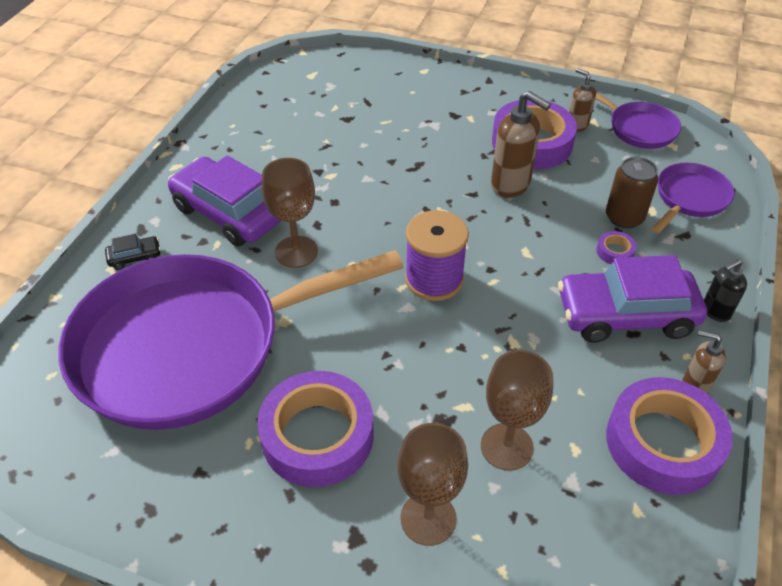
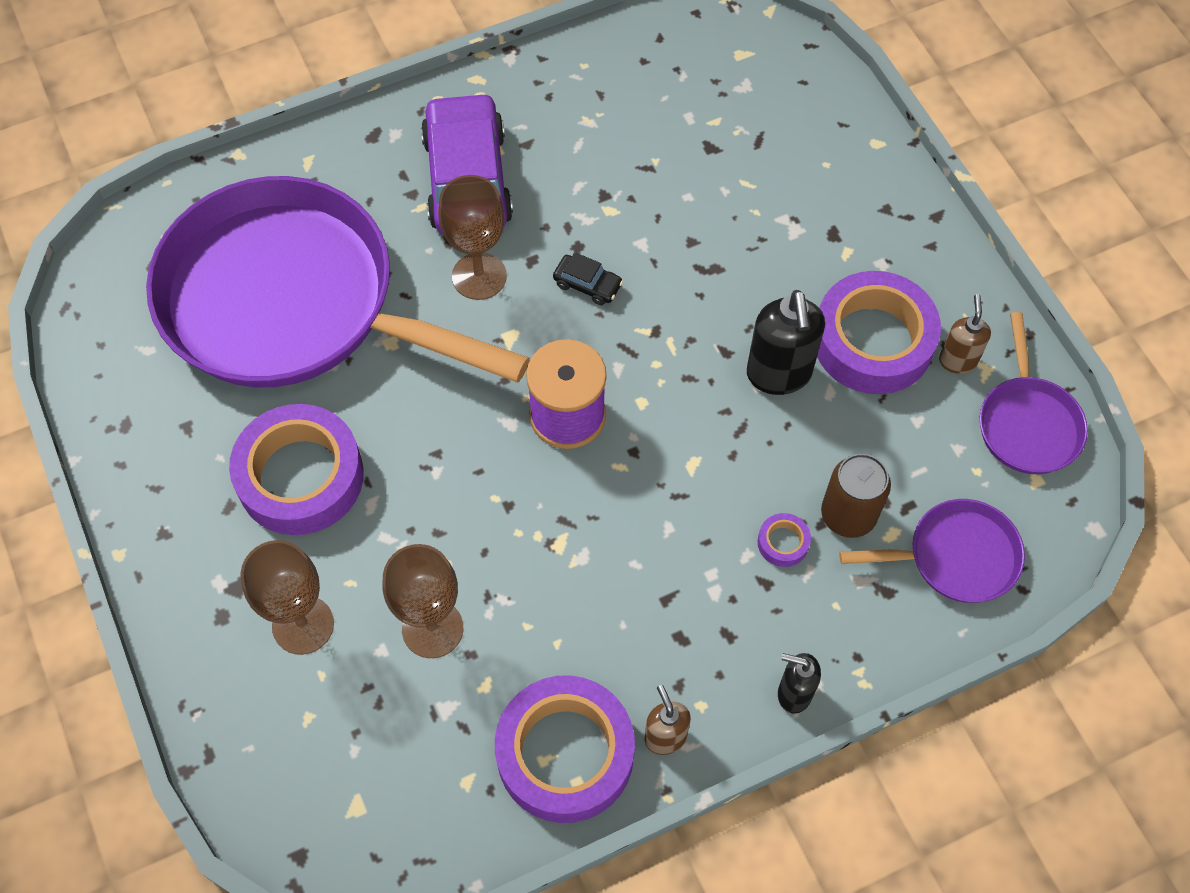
camera: 45 degrees right, 15 degrees up
(135, 257) = (338, 164): black car -> black car (587, 284)
(511, 185) = (779, 374): brown soap dispenser -> black soap dispenser
(626, 315) = (699, 614): purple car -> none

